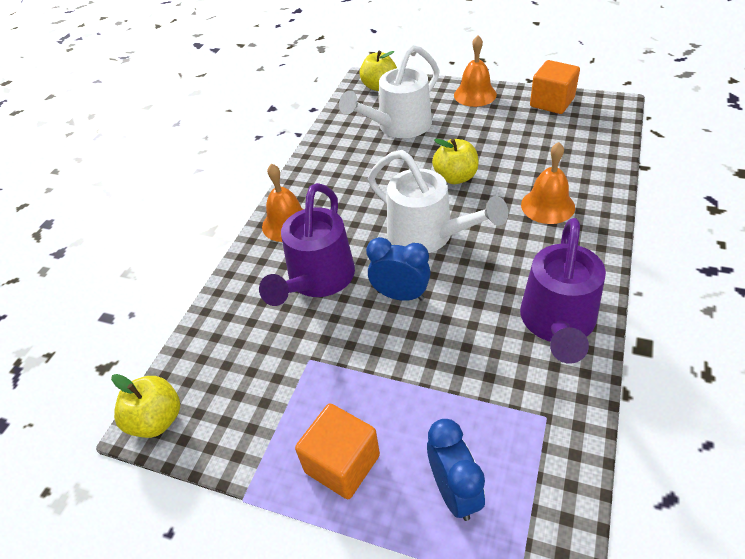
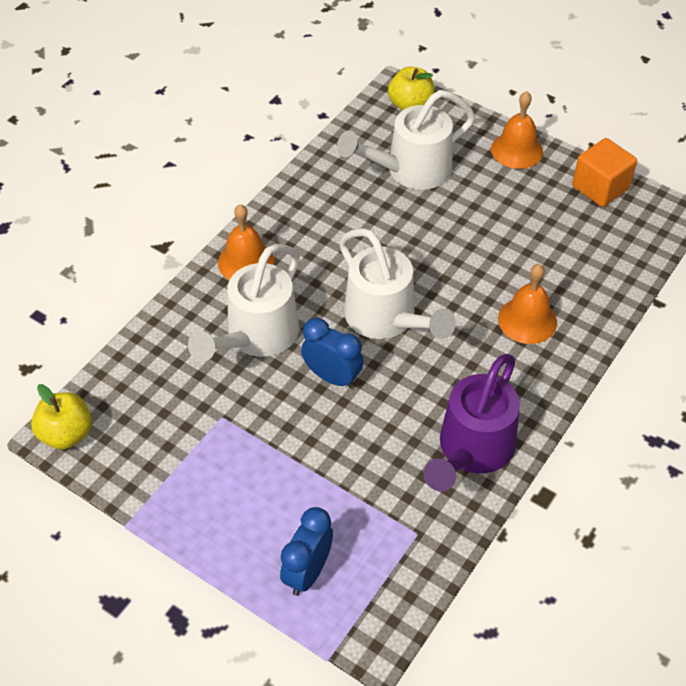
camera: 10 degrees right, 5 degrees up
(317, 280) = (255, 337): purple watering can -> white watering can
(342, 463) = (220, 521): orange cube -> none
(454, 492) = (307, 572): blue clock -> blue clock turned 150 degrees counterclockwise
(455, 177) = (445, 256): yellow apple -> none

